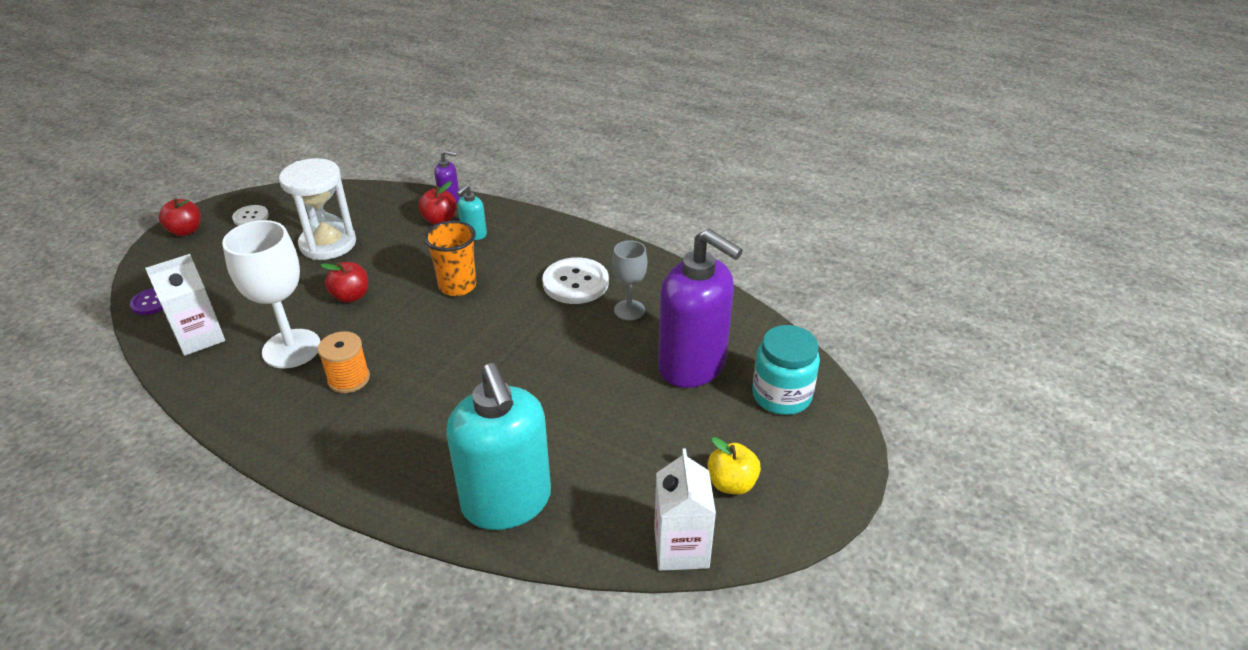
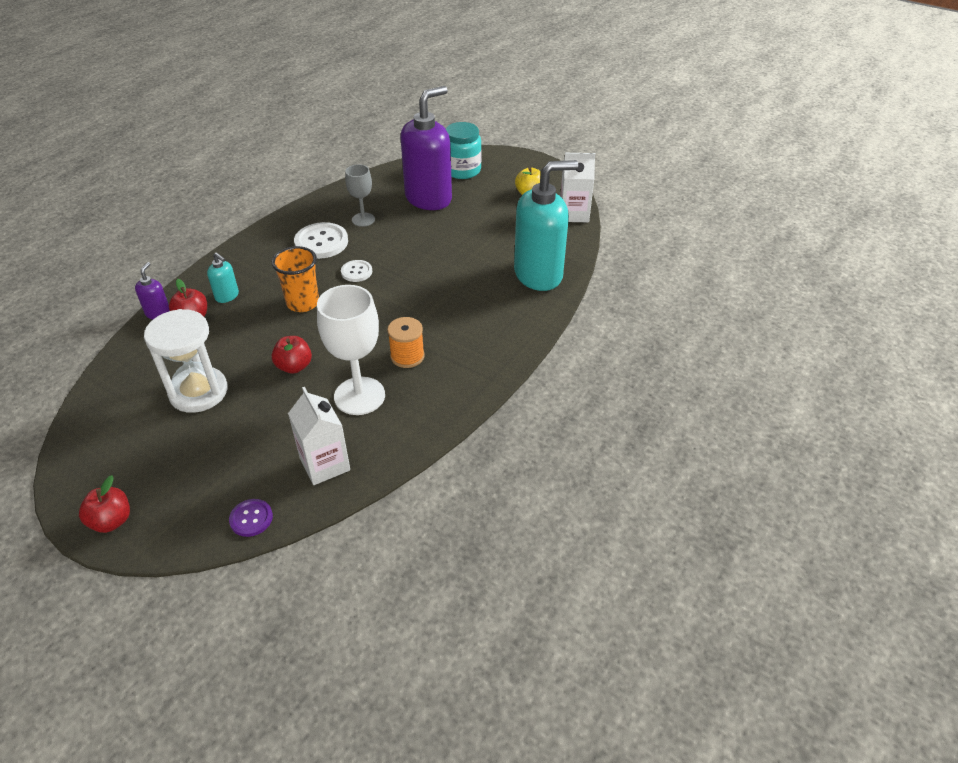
camera: 85 degrees left, 5 degrees up
(251, 217) = (111, 464): white button -> white button (356, 272)

